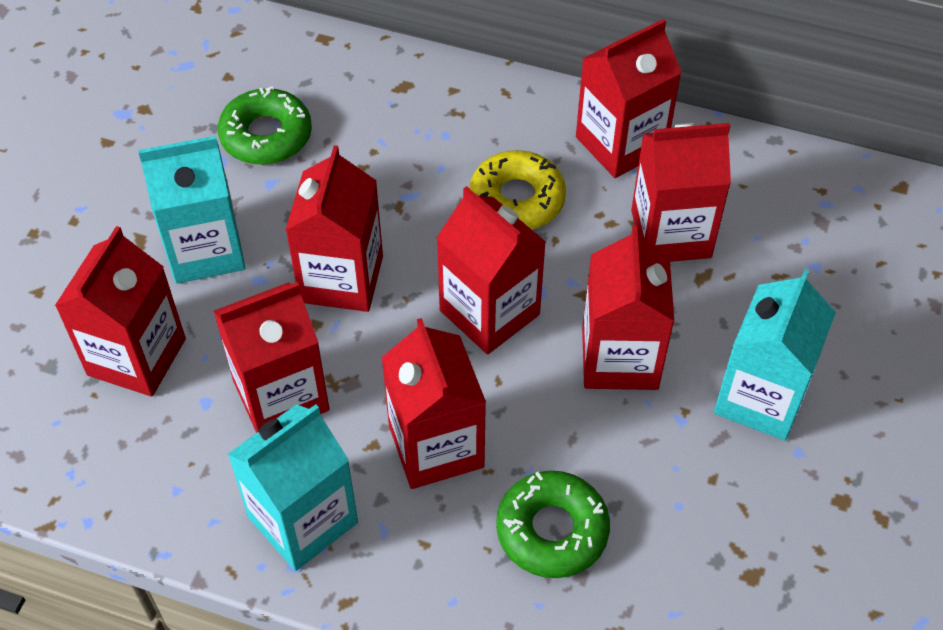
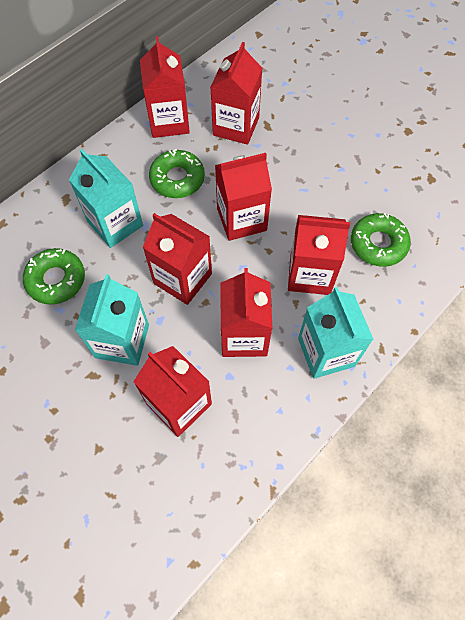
camera: 65 degrees left, 10 degrees up
(517, 199) = (177, 179): yellow donut -> green donut
(619, 358) = (296, 177): red carton -> none
(760, 398) = (344, 134): turquoise carton -> turquoise carton (115, 223)

